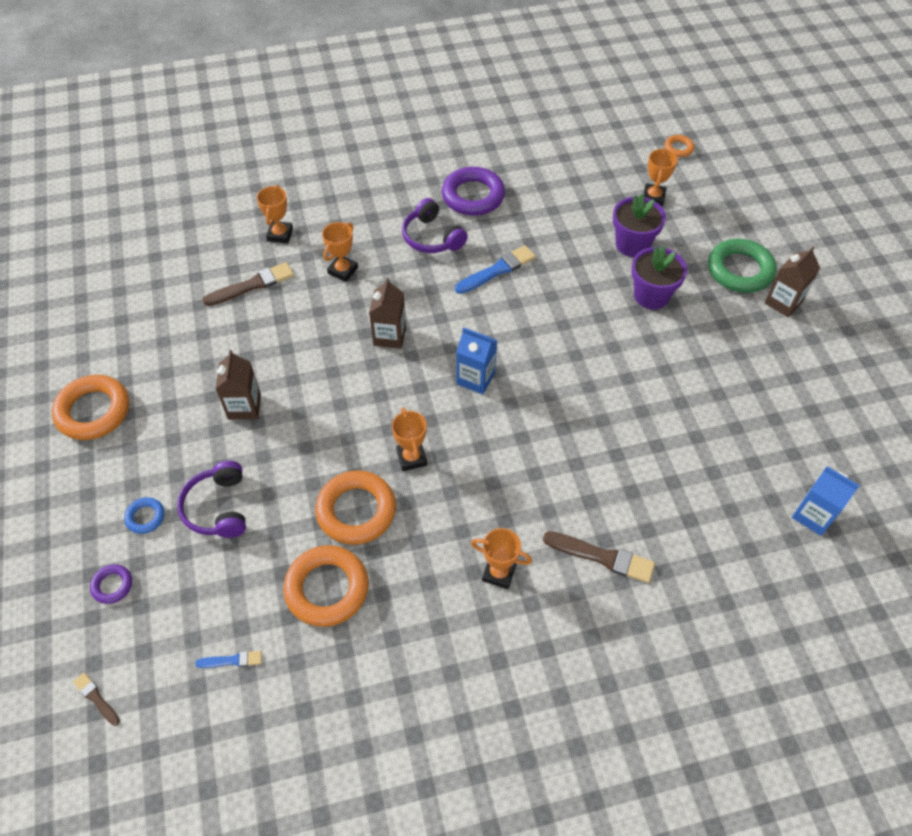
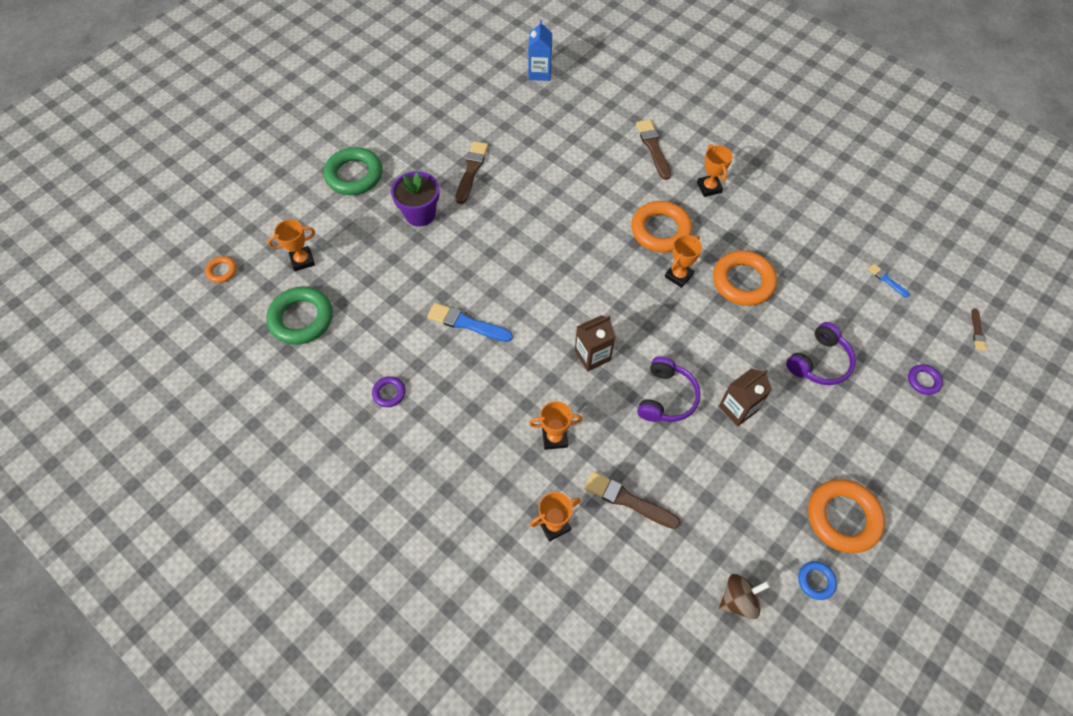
camera: 125 degrees left, 5 degrees up
(122, 303) = (738, 600): none -> brown spinning top
(145, 517) = (869, 401): blue ring -> blue ring (815, 581)
(327, 588) = (802, 263): orange ring -> orange ring (660, 230)
(432, 237) = (464, 393): purple headphones -> purple headphones (666, 397)
(473, 196) = (389, 393): purple ring -> purple ring, size x0.49
(475, 378) = (583, 277): blue carton -> none
(589, 175) = (301, 318): none -> green ring
(632, 244) = (371, 249): purple flower pot -> none
(684, 363) = (471, 170): none -> brown brush
(783, 302) = (371, 141): brown carton -> none

